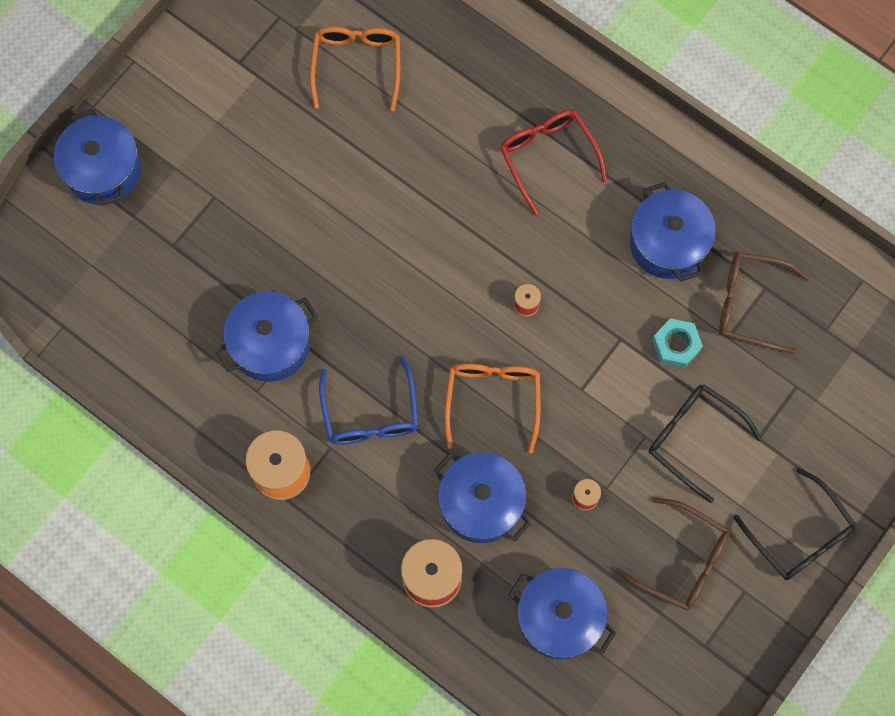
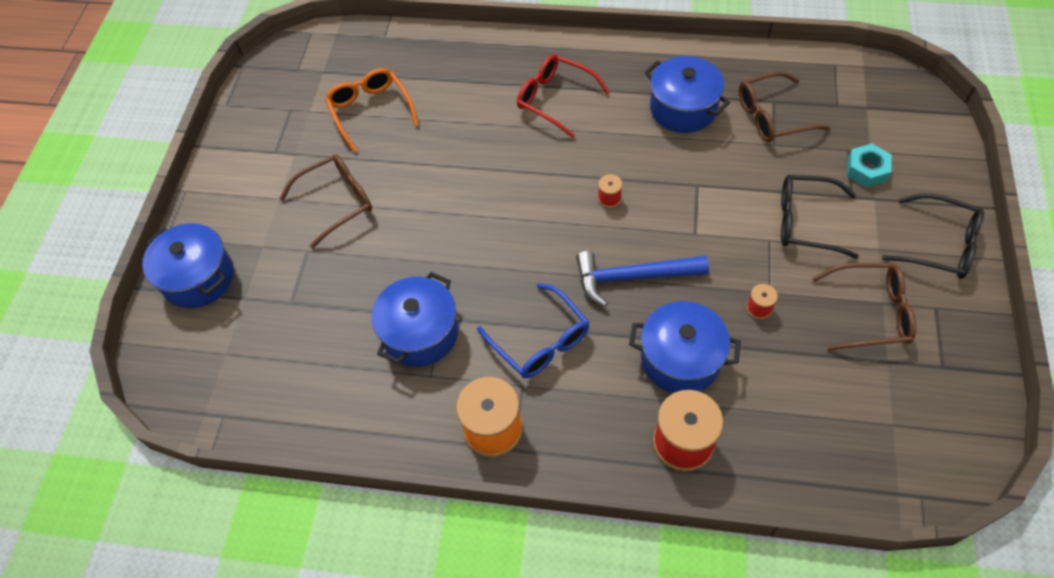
camera: 25 degrees left, 15 degrees down
(269, 158) = (337, 202): none -> brown glasses
(492, 399) = (632, 277): orange glasses -> blue hammer
(559, 618) = (812, 413): blue pot -> none
(676, 345) = (741, 168): turquoise nut -> turquoise nut (866, 170)

